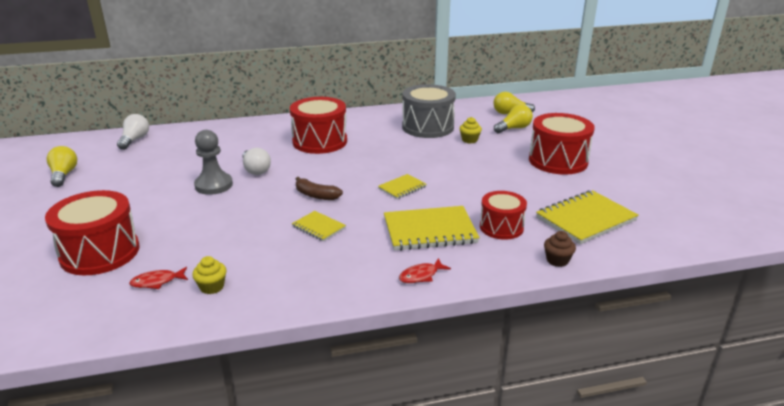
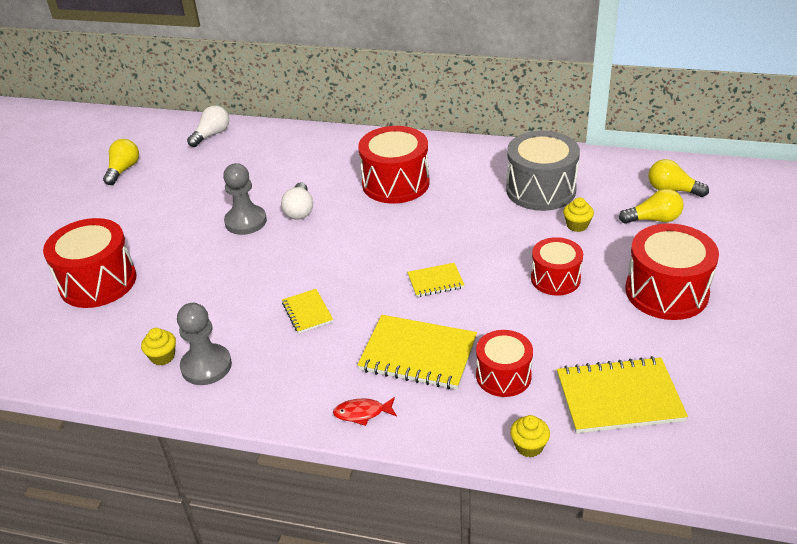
camera: 30 degrees right, 10 degrees up
(157, 282) = (122, 334): red fish -> none
(260, 282) = (206, 366): none -> grey pawn
(316, 195) = (335, 265): brown banana -> none
(483, 169) = (555, 279): none -> red drum
(557, 260) = (529, 446): brown cupcake -> yellow cupcake

